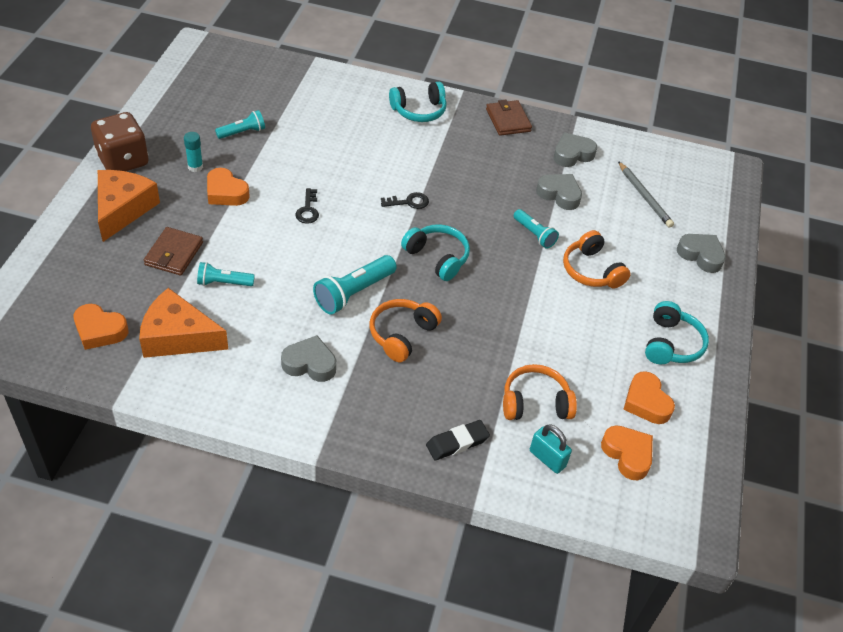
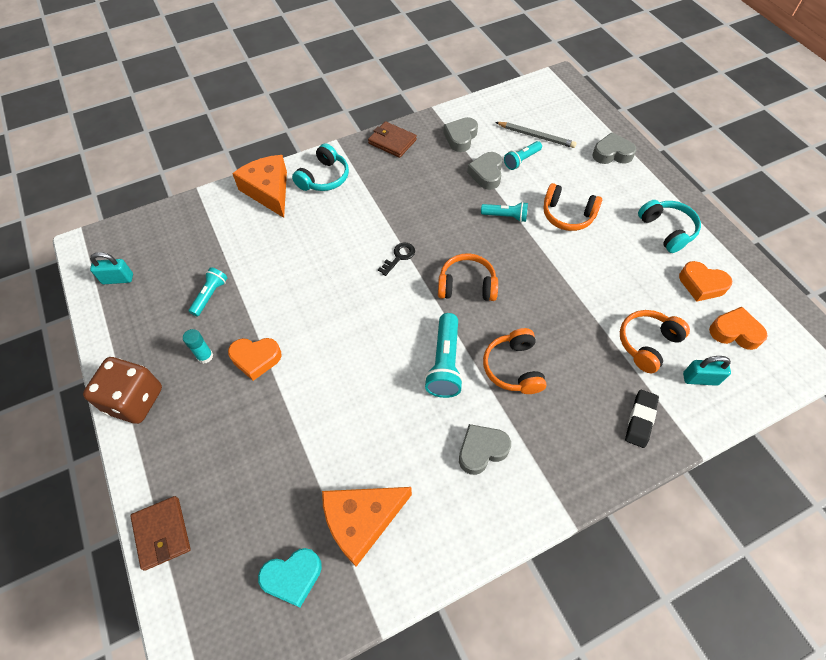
camera: 35 degrees left, 10 degrees up
(100, 330) = (293, 577): orange heart -> turquoise heart
(123, 209) = (185, 446): orange cheese -> orange cheese (268, 191)
(174, 254) = (275, 449): brown wallet -> brown wallet (162, 533)
(195, 80) = (118, 279): none -> turquoise padlock
(223, 283) = (343, 440): turquoise flashlight -> turquoise flashlight (521, 160)
(308, 210) = (335, 322): black key -> none
(437, 257) = (467, 285): turquoise headphones -> orange headphones
(559, 194) = (486, 174): grey heart -> grey heart turned 75 degrees counterclockwise

